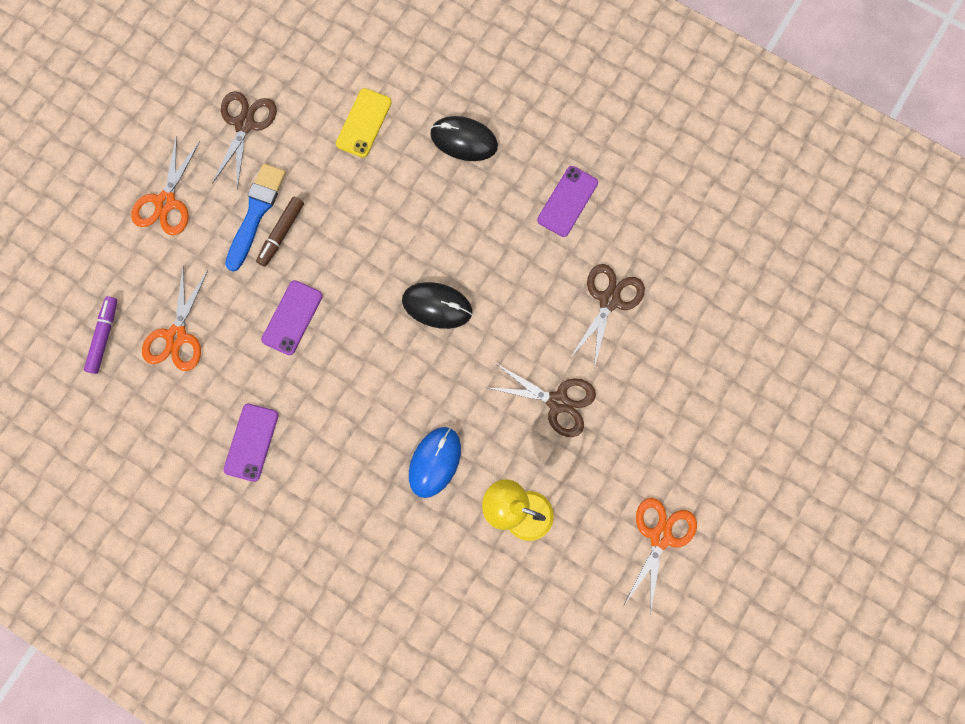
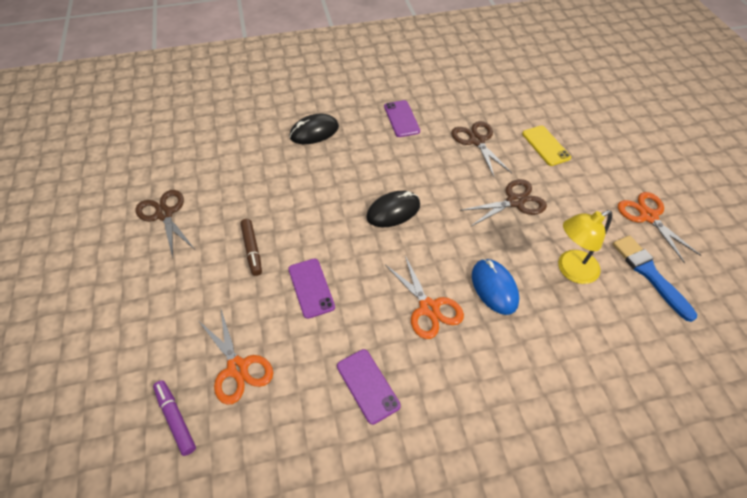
camera: 45 degrees left, 25 degrees down
(166, 202) = (146, 295): orange scissors -> orange scissors (428, 308)
(256, 213) = (222, 252): blue brush -> blue brush (650, 274)
(364, 123) = (245, 163): yellow phone -> yellow phone (545, 145)

